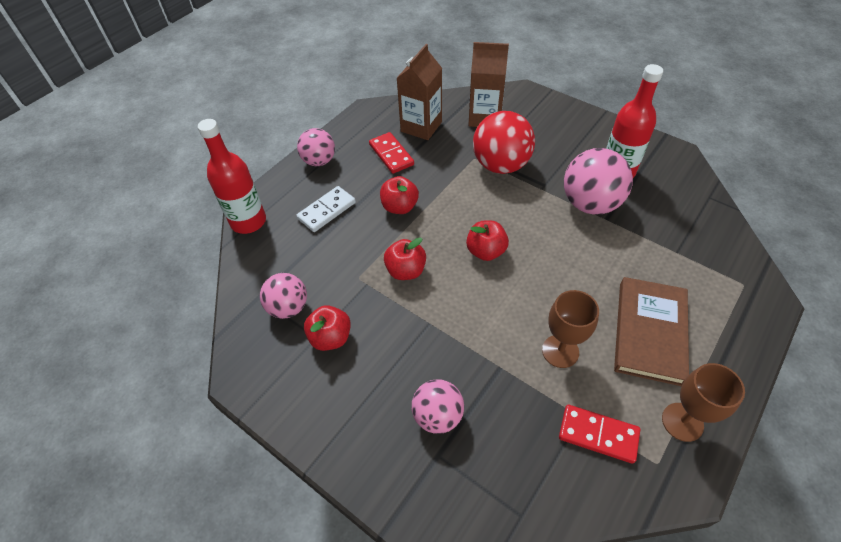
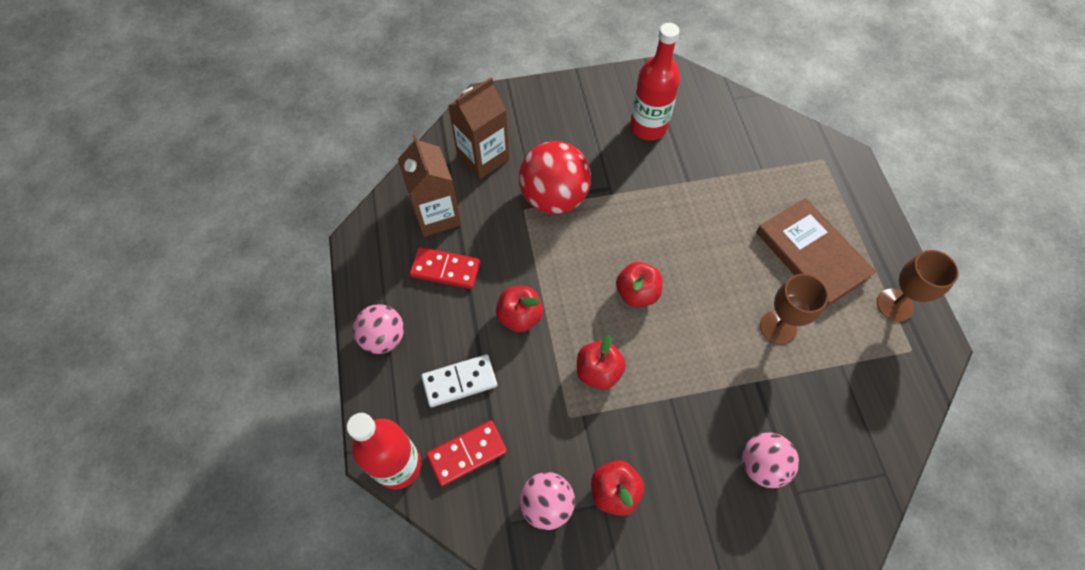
camera: 50 degrees left, 10 degrees up
(327, 211) = (459, 382): white domino -> white domino turned 75 degrees clockwise
(590, 204) = (662, 176): pink ball -> none
(598, 435) = (864, 367): red domino -> red domino (467, 454)

